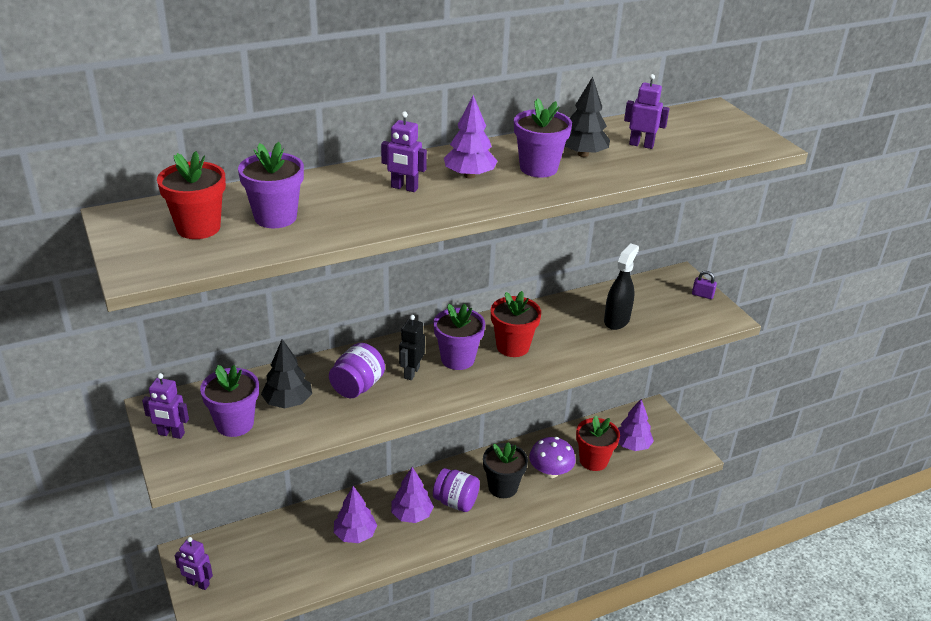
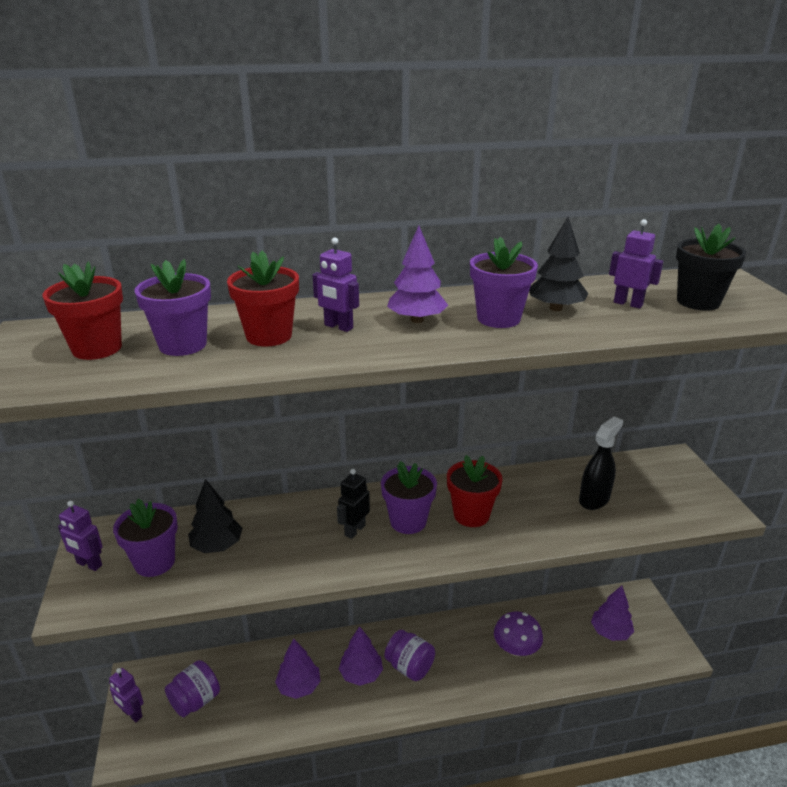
camera: 15 degrees right, 5 degrees down
(357, 386) = (293, 538): purple jar -> purple jar (195, 701)
(503, 487) = (462, 658): black flower pot -> black flower pot (698, 302)
(593, 460) = (565, 643): red flower pot -> red flower pot (269, 336)
(702, 295) = (698, 482): purple padlock -> none

